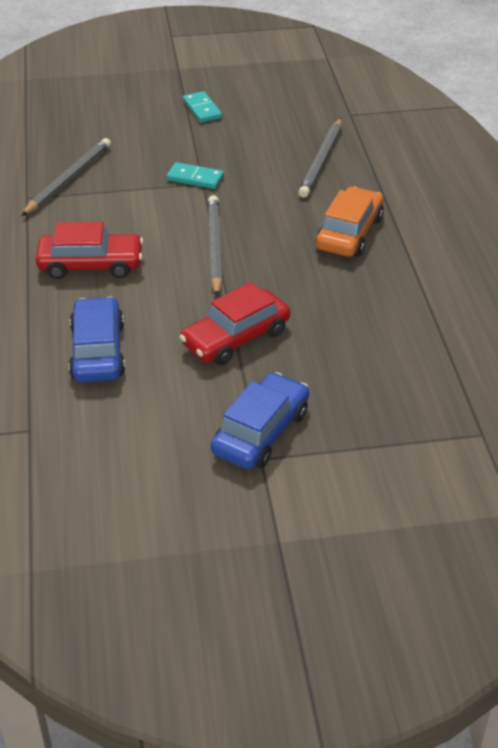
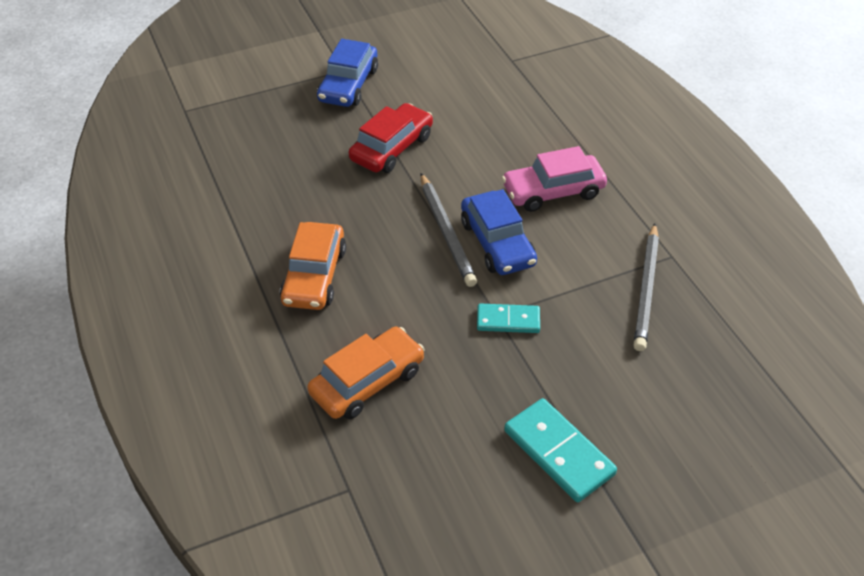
camera: 165 degrees right, 5 degrees up
(91, 265) = (553, 191): red car -> pink car
(98, 351) = (497, 118): blue car -> blue car (497, 243)
(202, 109) = (559, 452): turquoise domino -> turquoise domino, size x1.57
(322, 160) = (367, 382): grey pencil -> orange car

